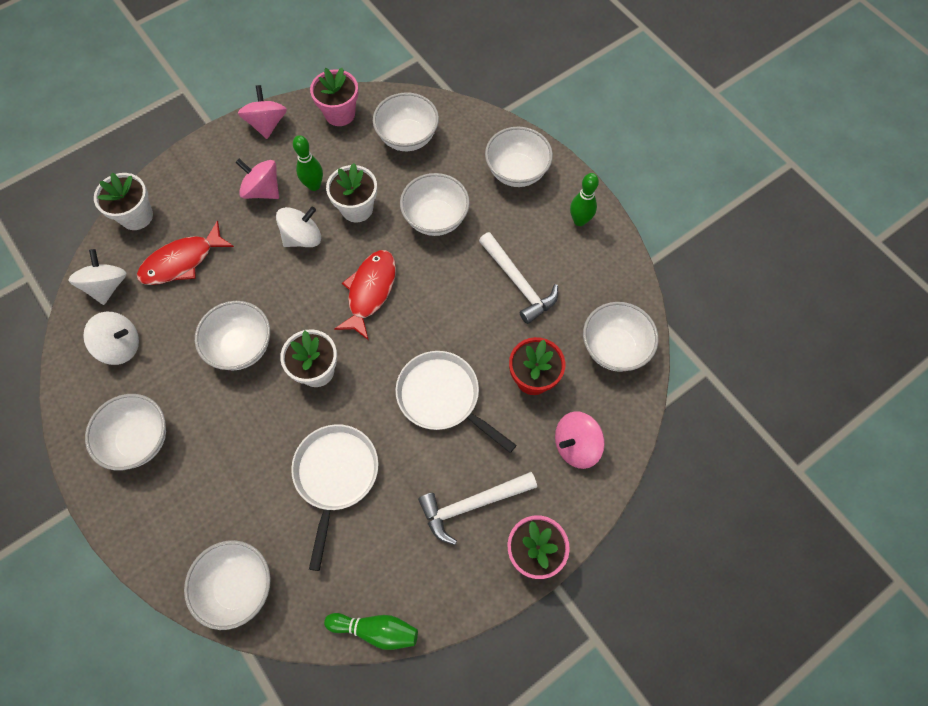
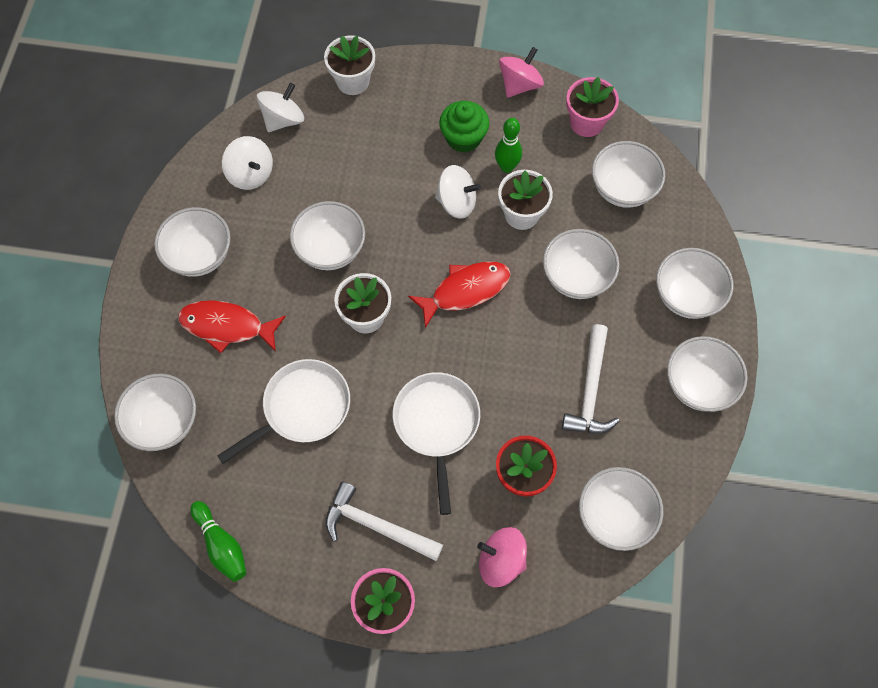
camera: 45 degrees right, 0 degrees up
(182, 261) = (351, 145): red fish -> red fish (227, 326)
(263, 190) = (463, 138): pink spinning top -> green cupcake
(579, 221) = (698, 385): green bowling pin -> white bowl

